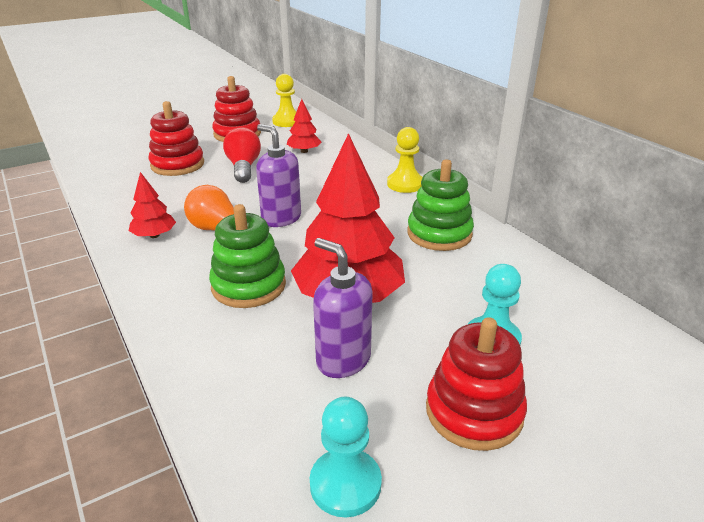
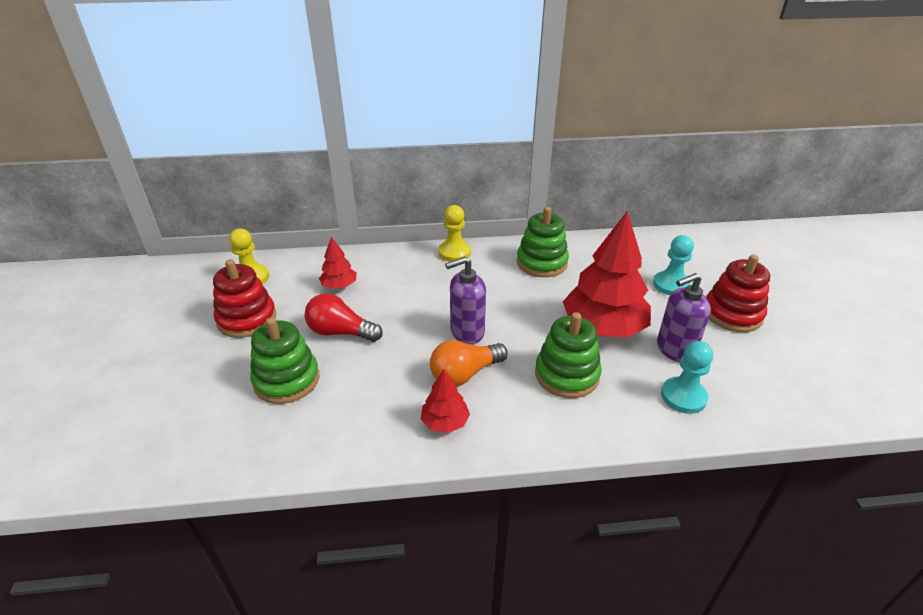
camera: 65 degrees left, 5 degrees up
(177, 165) = (286, 380): red stacking toy -> green stacking toy
(345, 484) = (782, 378): turquoise pawn -> turquoise pawn (683, 396)

